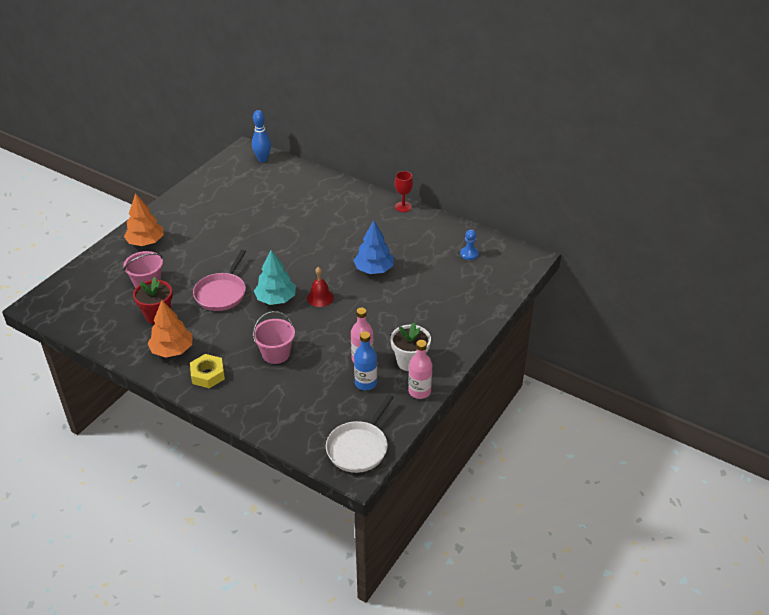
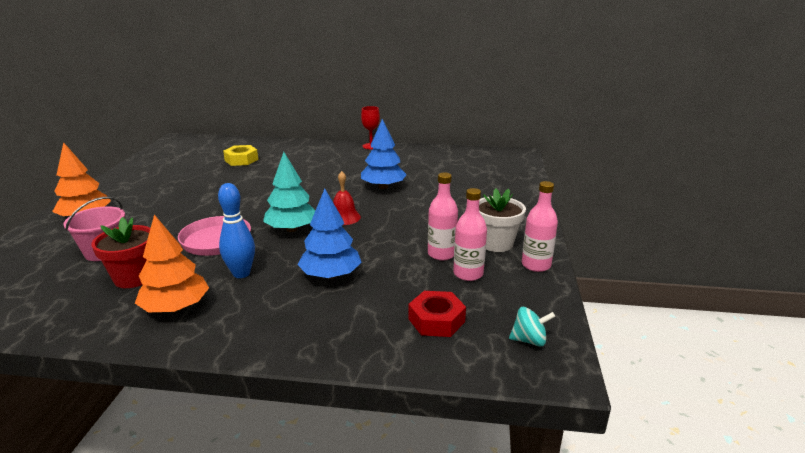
camera: 25 degrees left, 15 degrees down
(208, 375) = (248, 321): yellow nut -> yellow nut (241, 160)
(263, 159) = (201, 141): blue bowling pin -> blue bowling pin (241, 273)
(276, 354) = (331, 275): pink bucket -> blue tree
(315, 413) = (436, 320): none -> red nut
(359, 447) = (529, 340): white pan -> turquoise spinning top
(366, 383) = (468, 274): blue bottle -> pink bottle
(469, 254) = (464, 161): blue pawn -> none

